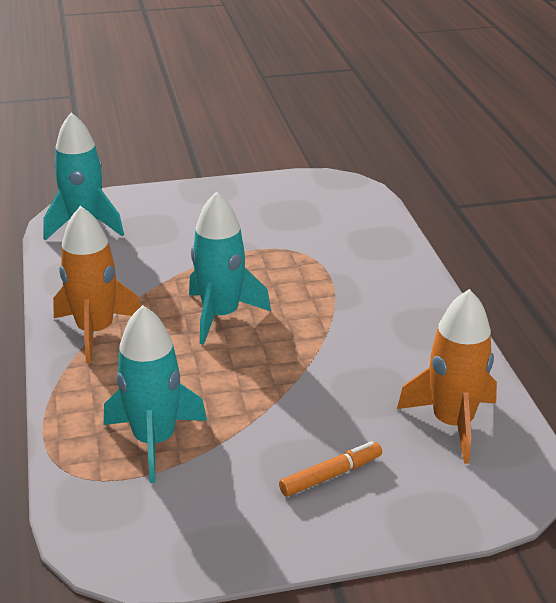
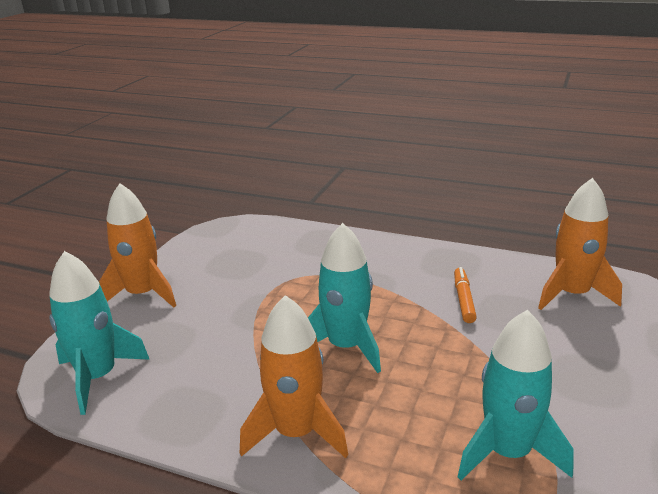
camera: 55 degrees left, 5 degrees down
(197, 195) = (143, 294): none -> orange rocket
(331, 475) = (608, 368): orange marker -> orange marker (463, 300)

